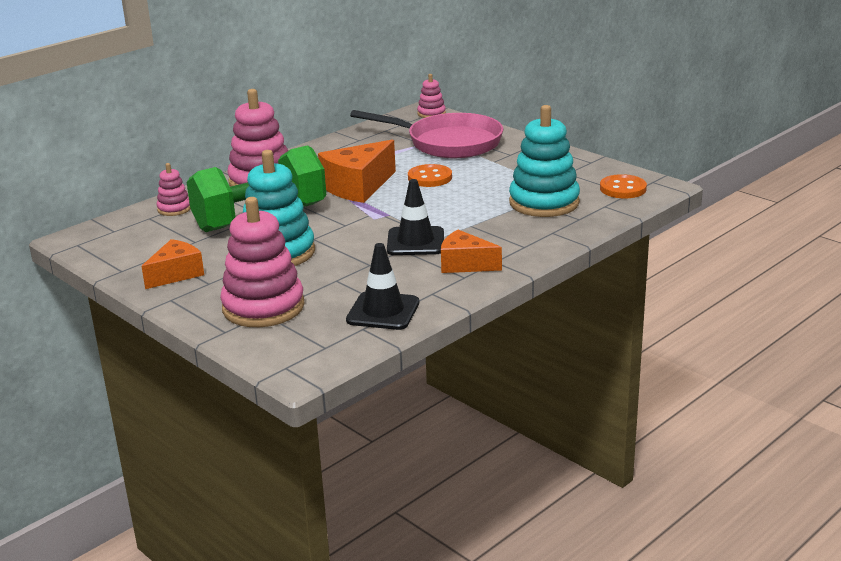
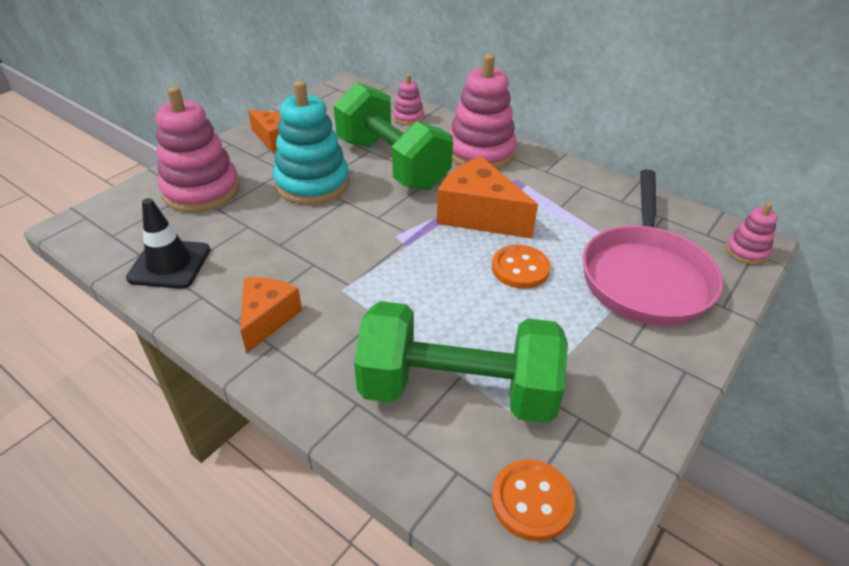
camera: 80 degrees right, 15 degrees up
(415, 242) = (332, 272): black traffic cone -> none
(544, 203) = (458, 390): turquoise stacking toy -> green dumbbell

